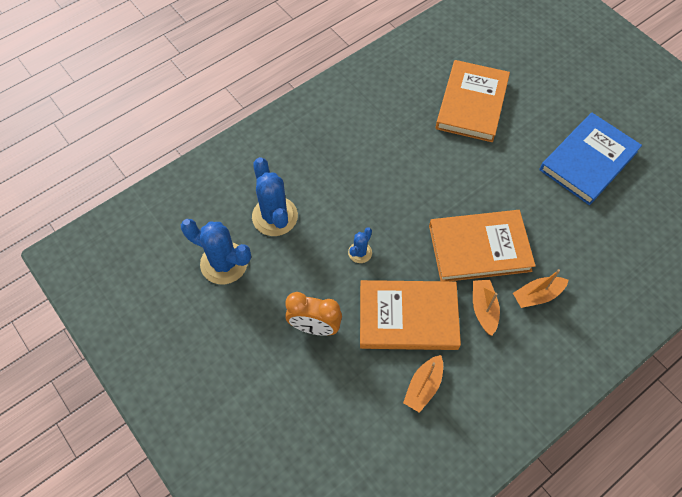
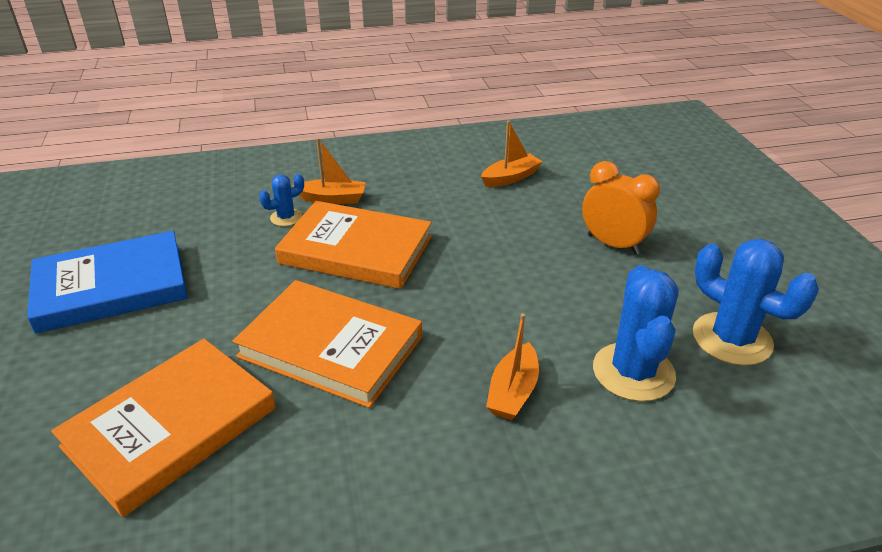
camera: 155 degrees left, 25 degrees down
(360, 252) = (517, 291): blue cactus -> blue cactus (286, 217)
(408, 317) = (492, 222): orange book -> orange book (330, 347)
(483, 309) = (401, 205): orange boat -> orange boat (513, 392)

